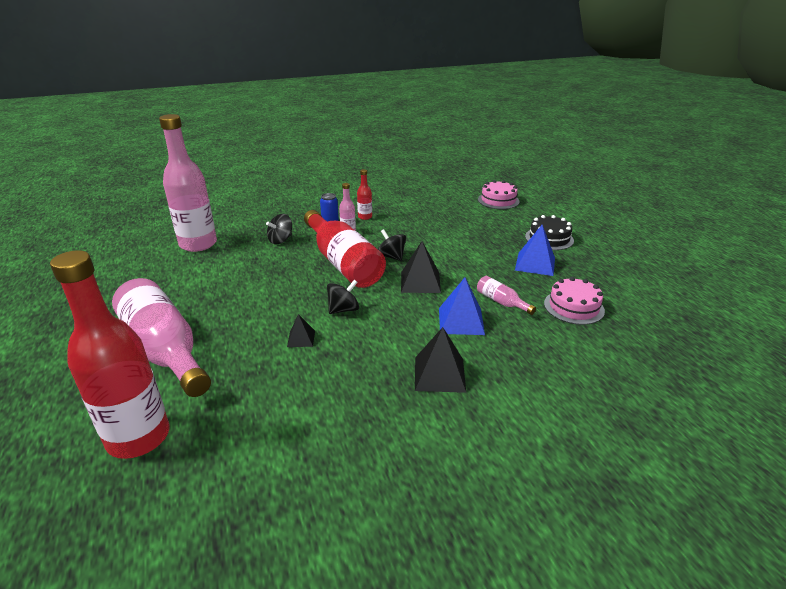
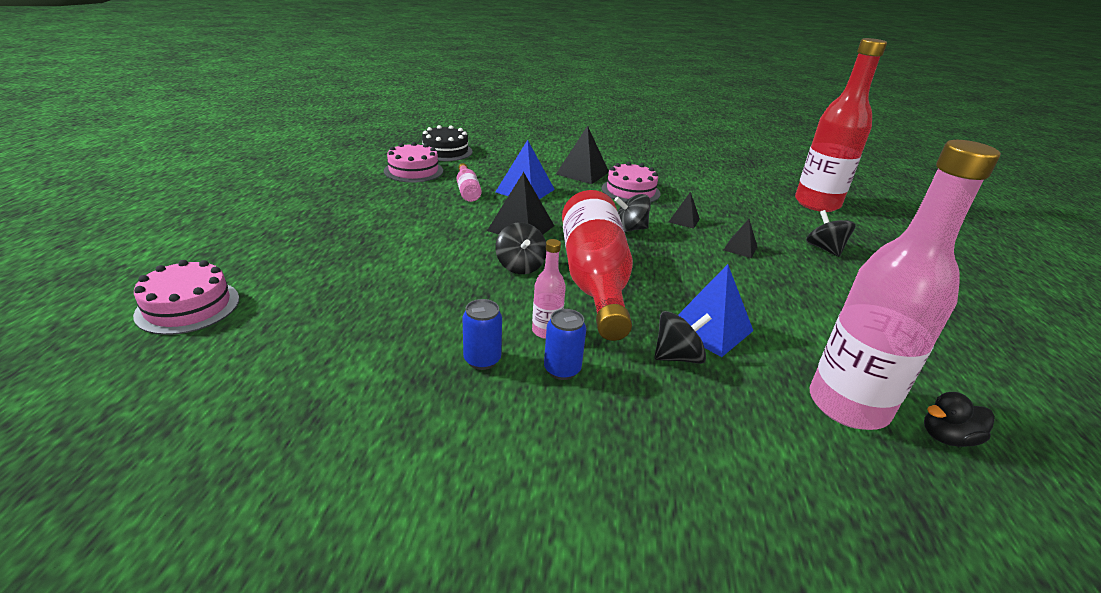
camera: 155 degrees left, 0 degrees up
(156, 245) = (947, 437): none -> black duck
(165, 350) = (824, 249): pink bottle -> black spinning top
(246, 322) = (740, 248): none -> black pyramid
(365, 217) = (482, 360): red bottle -> blue can
(370, 363) = (630, 191): none -> pink cake
(535, 264) = (369, 205): blue pyramid -> blue pyramid (709, 328)
(549, 238) = (286, 222): black cake -> black cake (445, 151)

